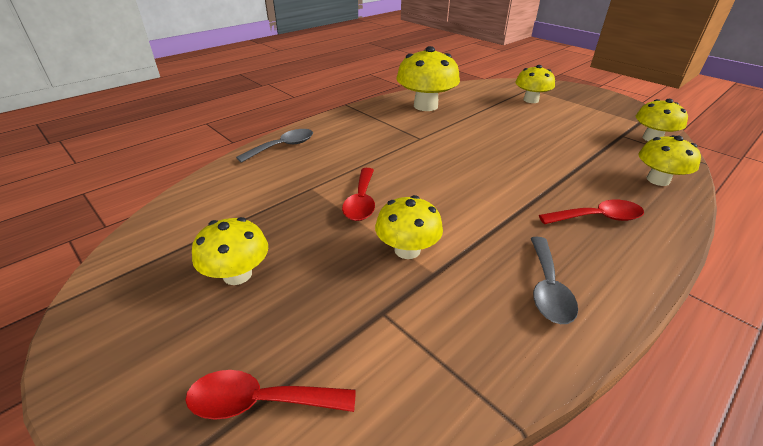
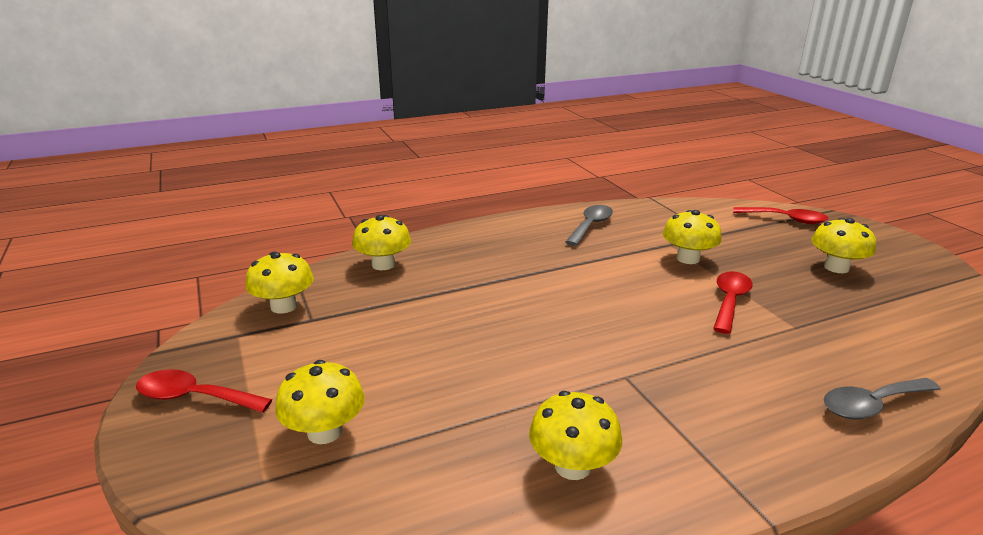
camera: 160 degrees left, 10 degrees down
(425, 106) = (572, 466): yellow mushroom -> yellow mushroom, size x0.63
(597, 218) = (497, 250): red spoon -> red spoon (194, 397)

